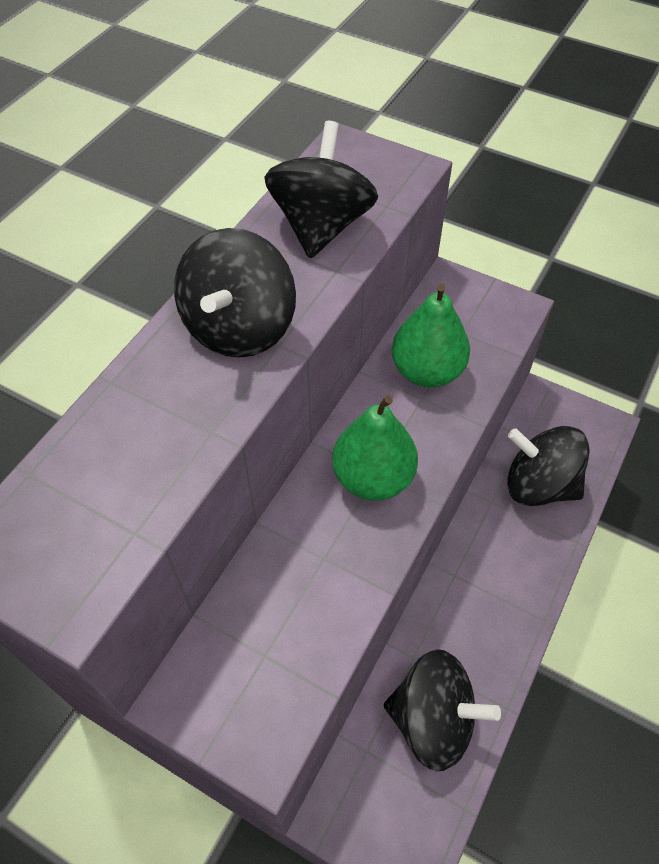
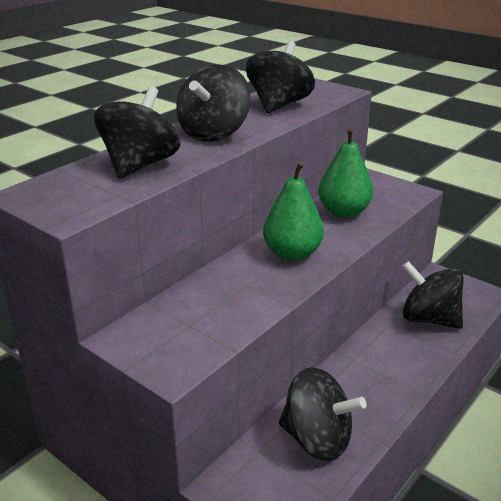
camera: 10 degrees right, 25 degrees down
(147, 441) = (140, 165): none -> black spinning top

